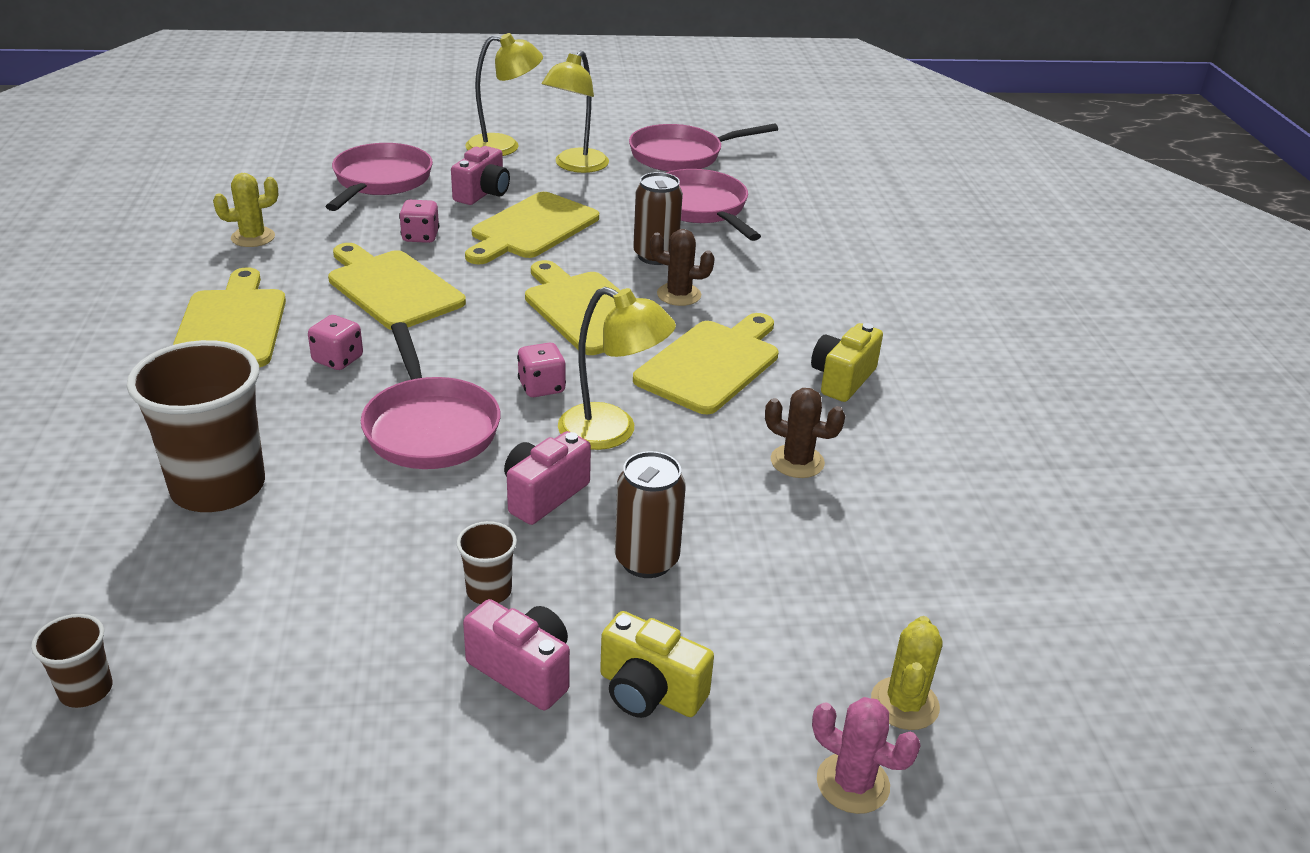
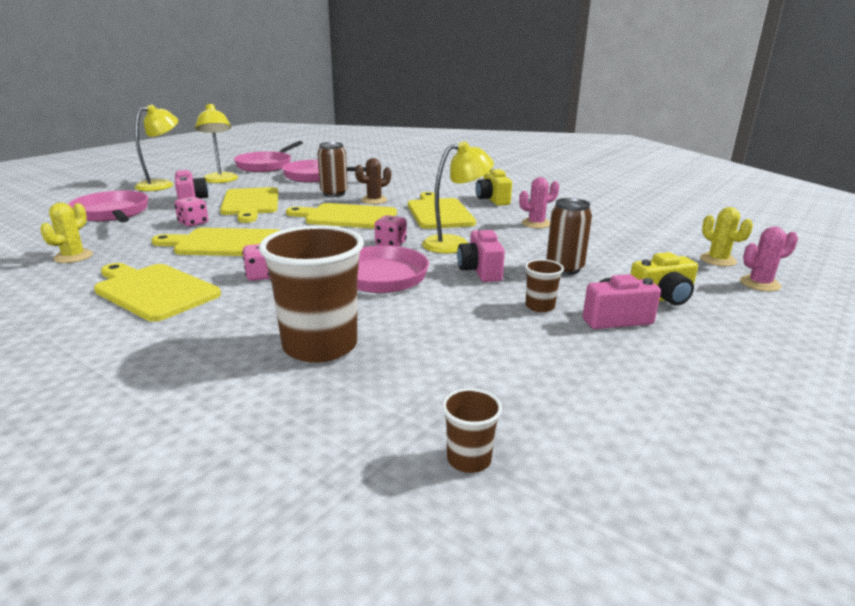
camera: 45 degrees left, 10 degrees down
(797, 462) = (536, 224): brown cactus -> pink cactus

